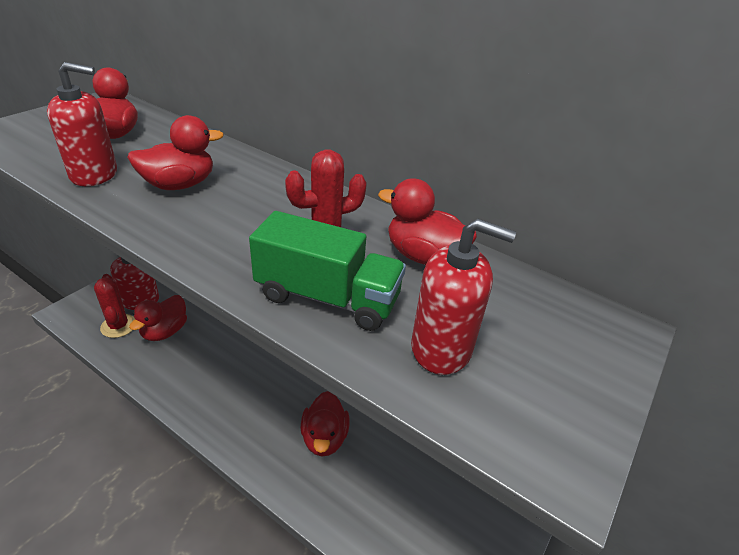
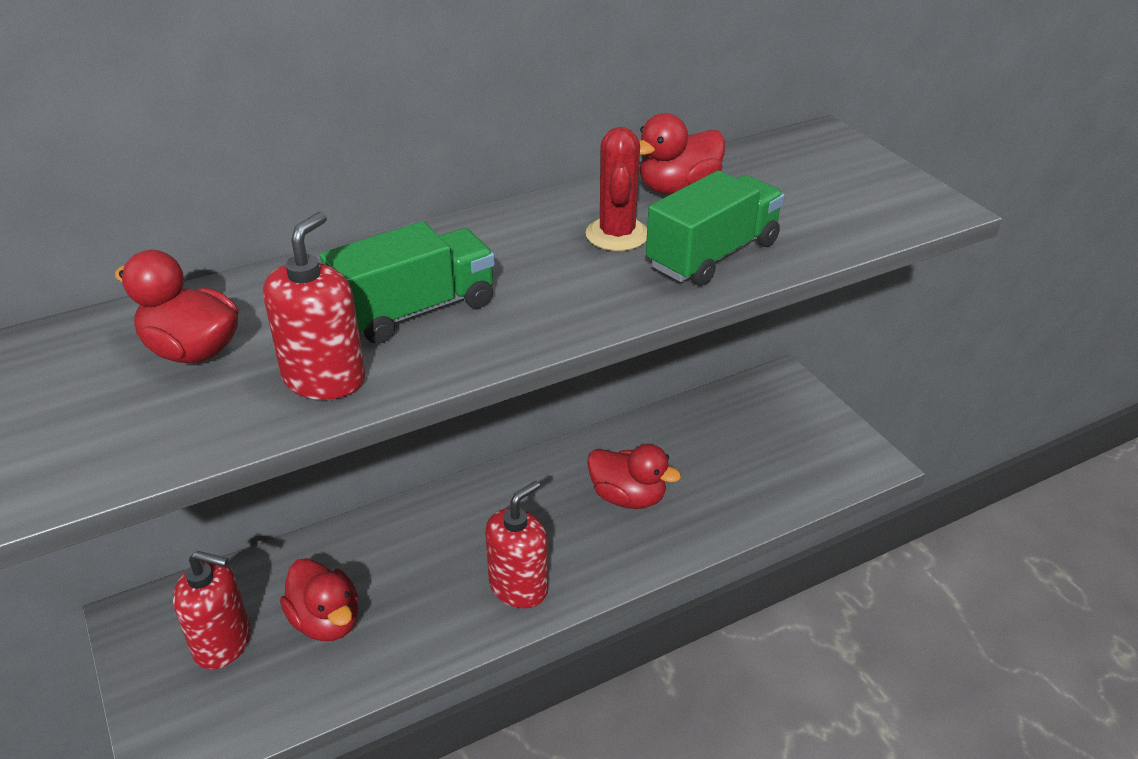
camera: 60 degrees left, 0 degrees up
(118, 326) = (266, 681): red cactus -> none
(179, 185) = (415, 310): red duck -> green truck
(441, 348) = (809, 217): red soap dispenser -> red soap dispenser (519, 587)

